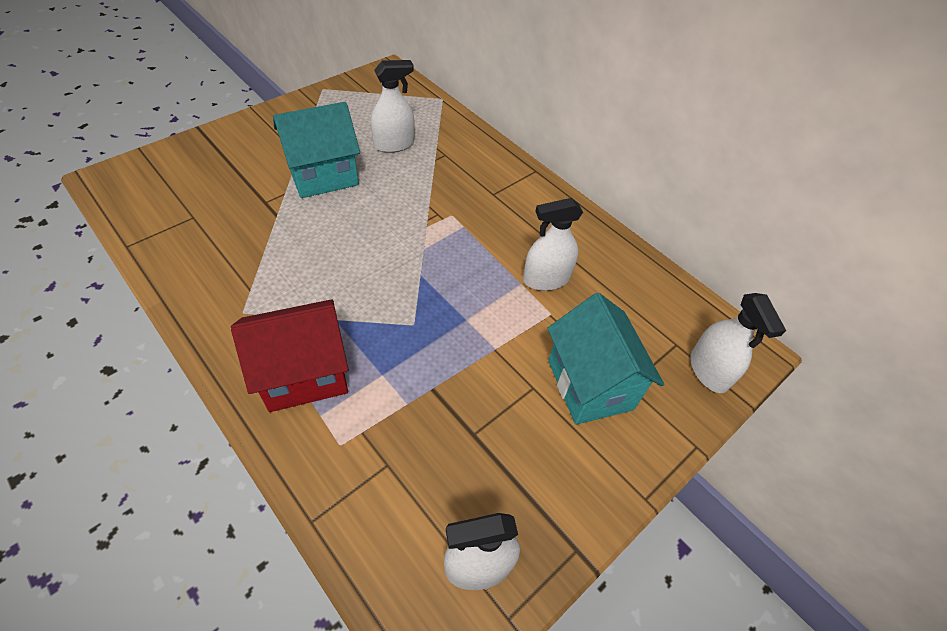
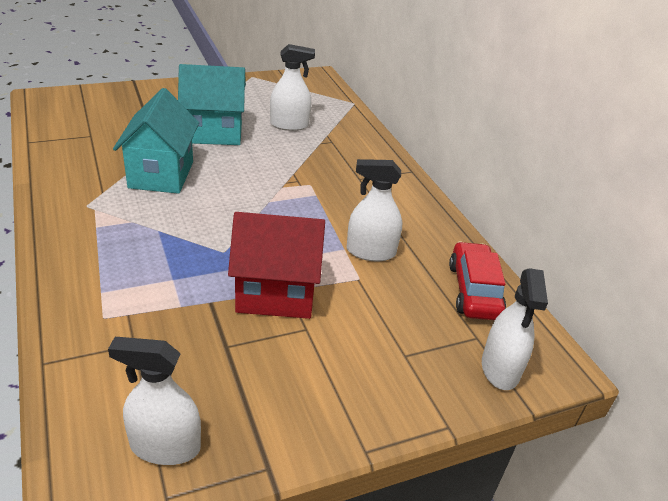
camera: 20 degrees right, 15 degrees down
(304, 375) = (107, 260): red house -> red house (276, 294)
(589, 385) = (364, 343): turquoise house -> turquoise house (161, 175)
(651, 294) = (474, 290): none -> red car

